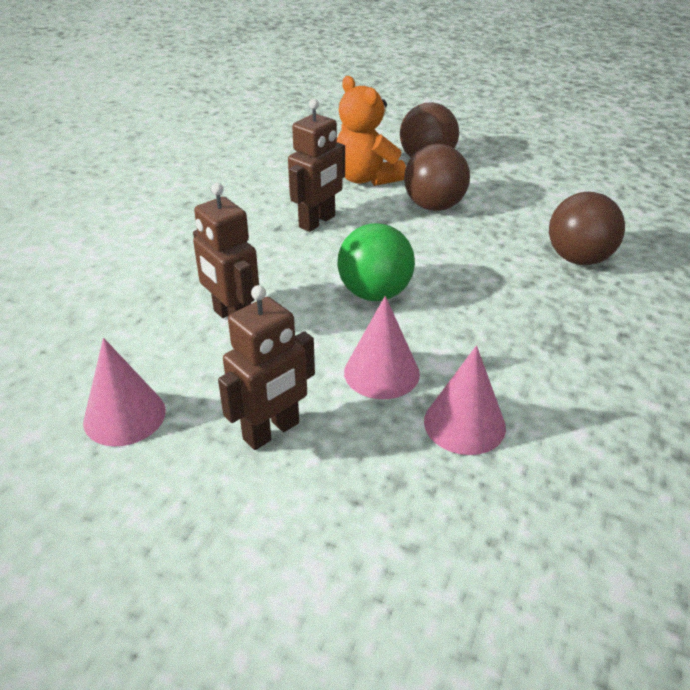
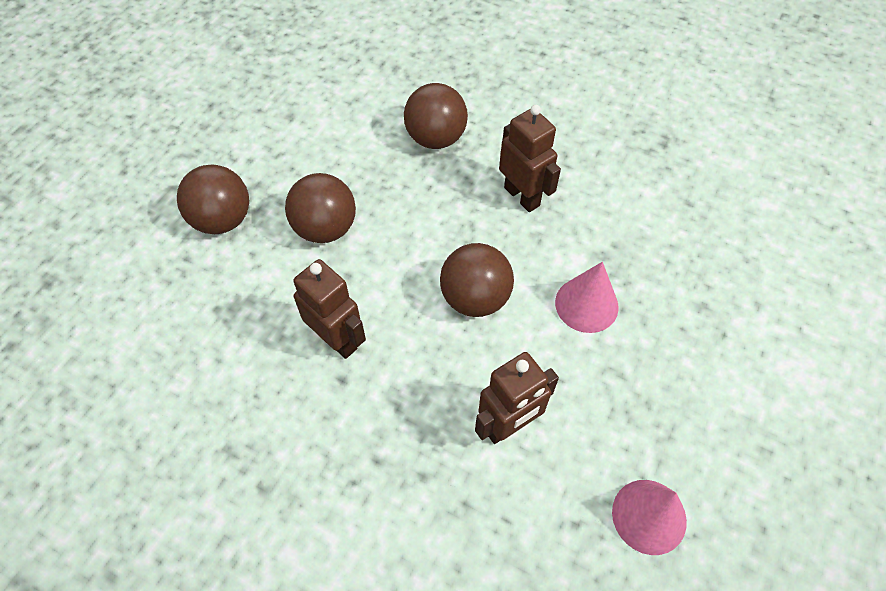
camera: 85 degrees left, 20 degrees up
(272, 431) = (660, 391): brown robot -> brown robot (522, 196)
(366, 178) = (249, 283): orange teddy bear -> none
(375, 293) = (475, 298): green ball -> brown ball
(464, 424) = (642, 257): pink cone -> none

